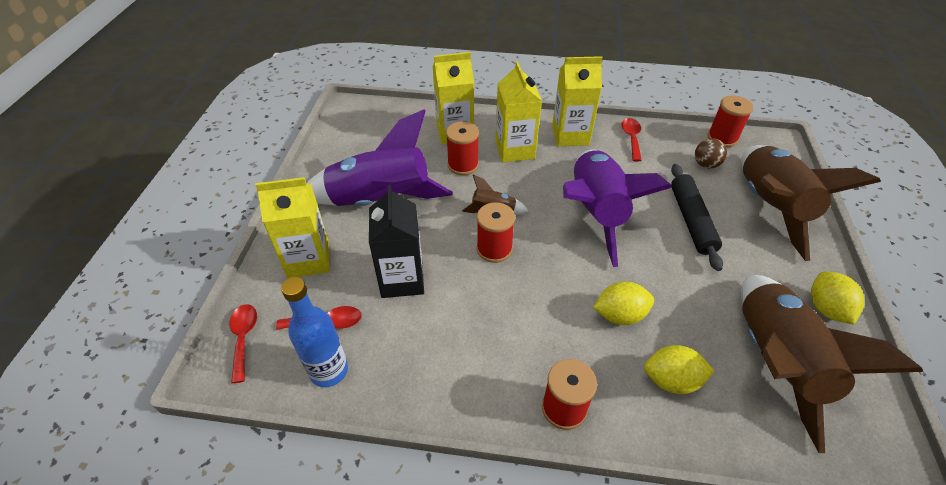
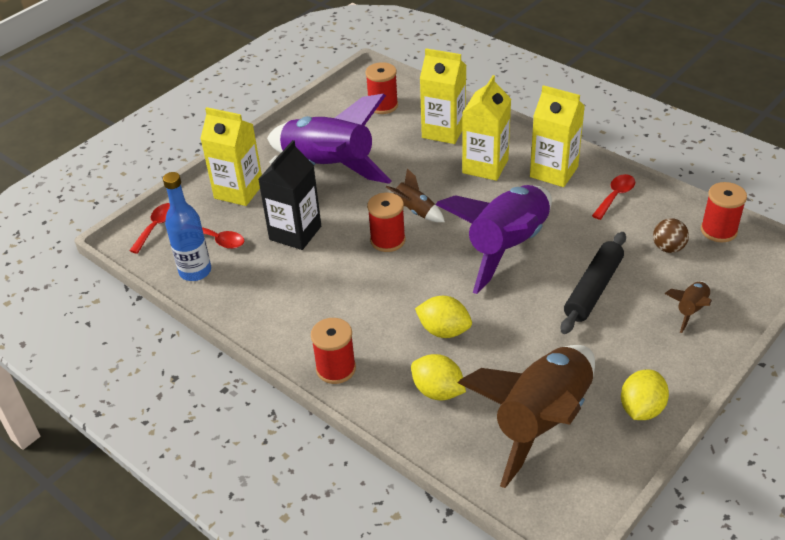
camera: 35 degrees right, 5 degrees down
(463, 165) = (424, 163): red spool -> red spool (383, 105)
(769, 207) = (690, 310): brown rocket -> brown rocket, size x0.43

